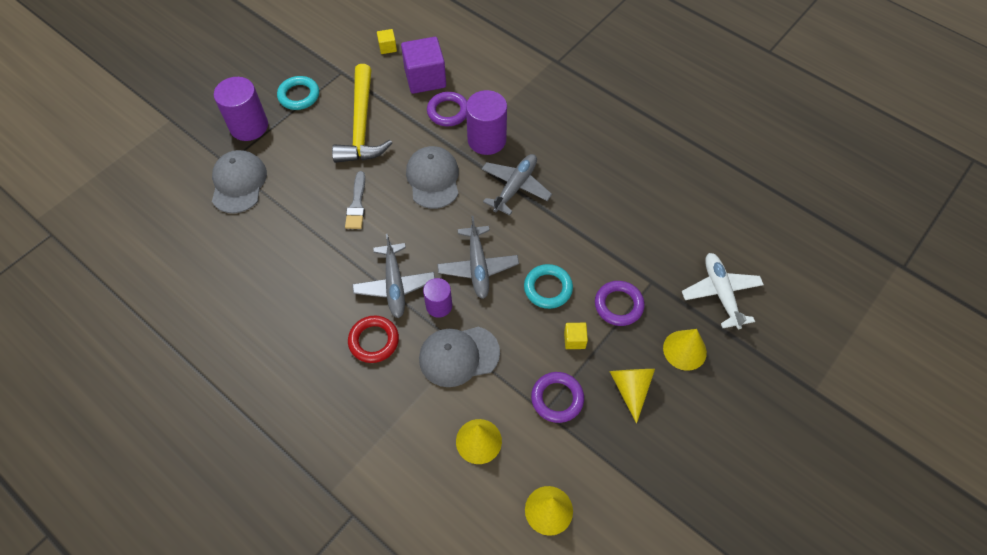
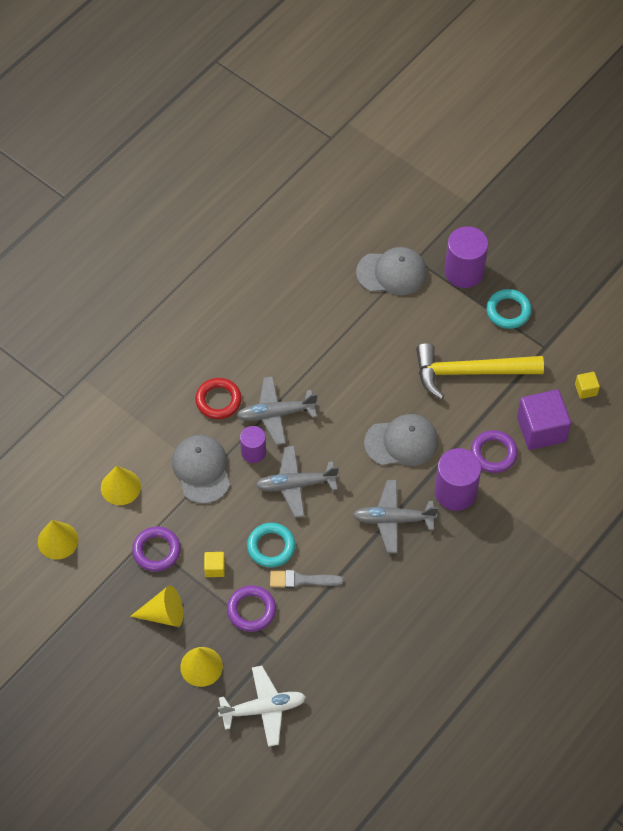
camera: 90 degrees right, 0 degrees up
(357, 204) = (368, 375): grey brush -> grey brush (302, 580)
(515, 187) = (393, 519): grey plane -> grey plane turned 150 degrees clockwise

